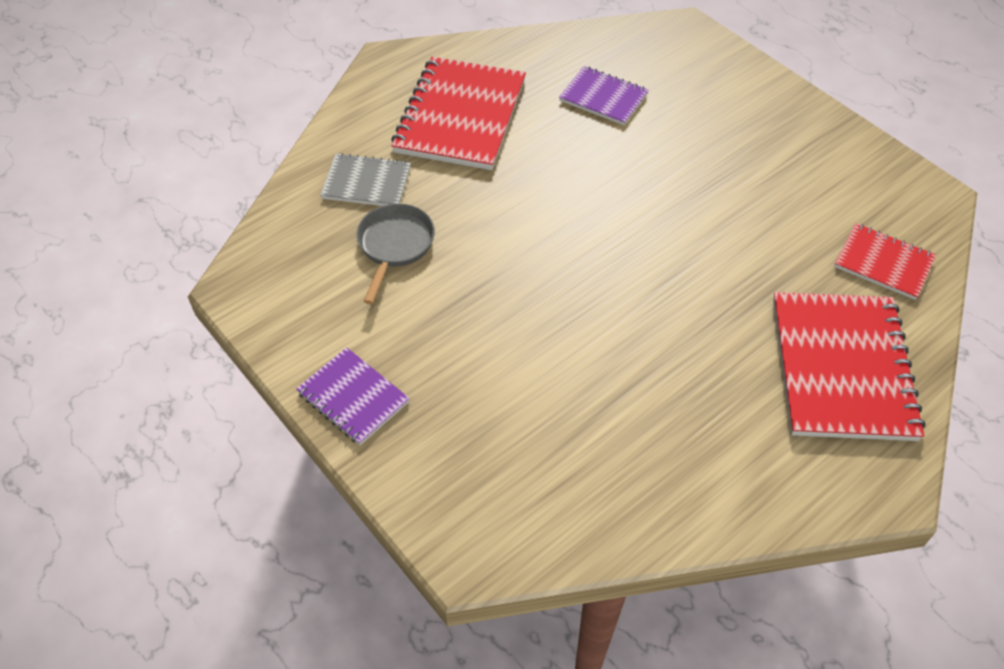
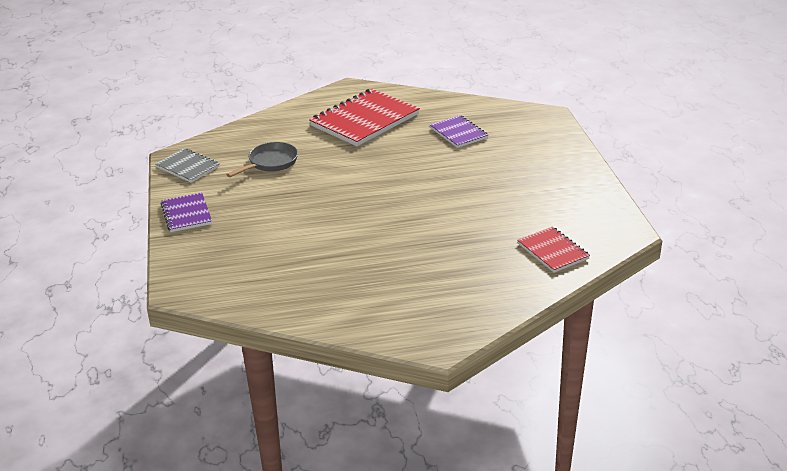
camera: 30 degrees right, 20 degrees down
(367, 183) = (283, 134): grey notebook -> grey notebook (188, 167)
(842, 368) = (470, 287): red notebook -> none

